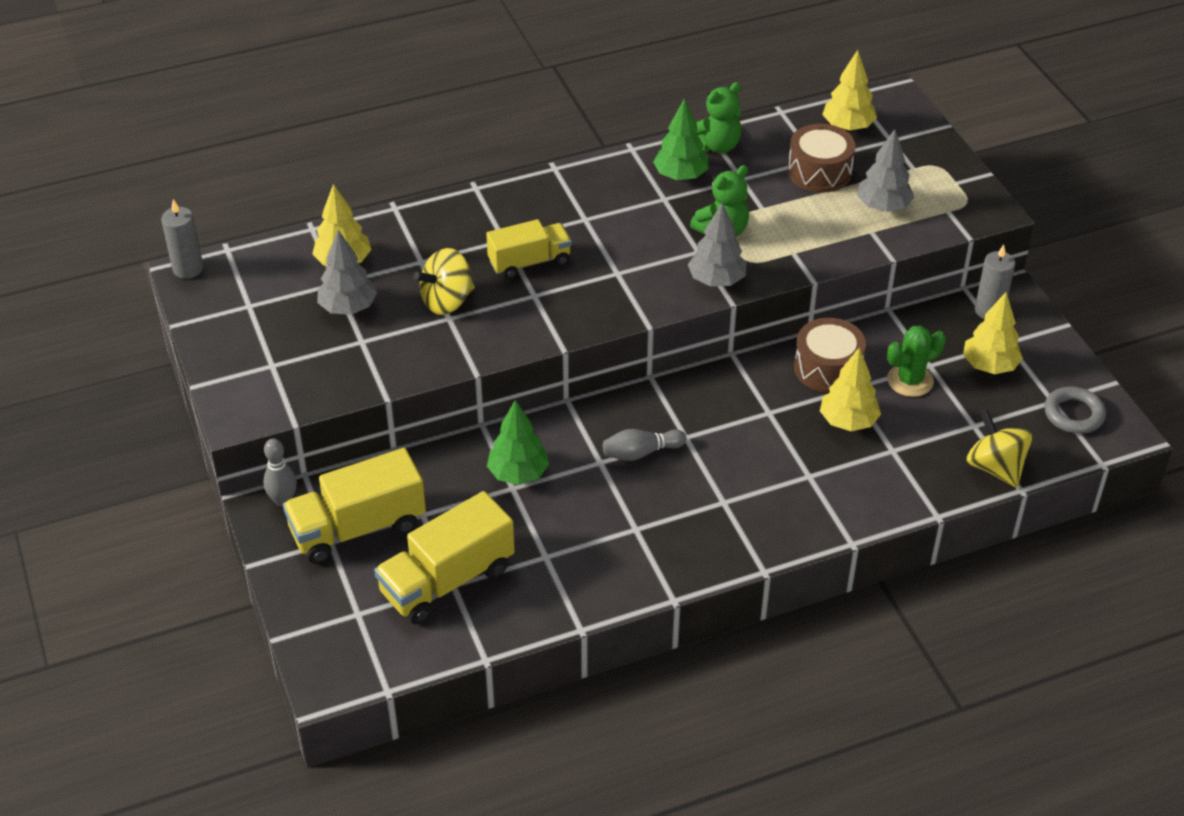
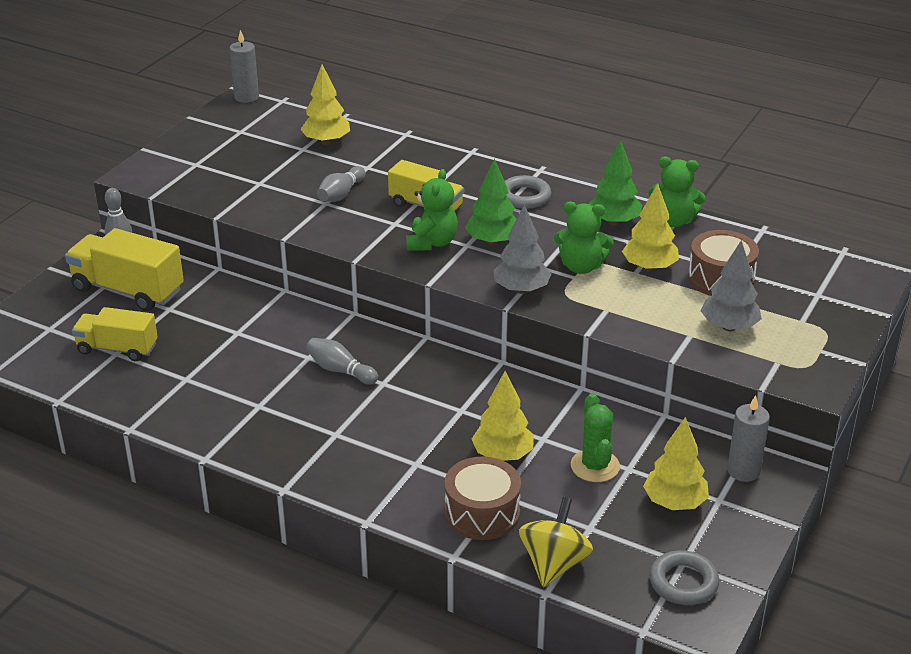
camera: 50 degrees right, 10 degrees down
(348, 308) = (284, 163): grey tree -> none
(447, 301) = (341, 194): yellow spinning top -> grey bowling pin
(447, 580) = (117, 349): yellow truck -> yellow truck, size x0.66
(518, 474) = (254, 328): green tree -> green tree (492, 241)
(584, 200) = (524, 196): none -> grey ring
(590, 290) = (432, 243): none -> green teddy bear
(827, 368) = (550, 416): brown drum -> brown drum (482, 513)
(848, 127) = (798, 267): yellow tree -> yellow tree (649, 267)
(910, 380) = (595, 466): green cactus -> green cactus turned 60 degrees clockwise

